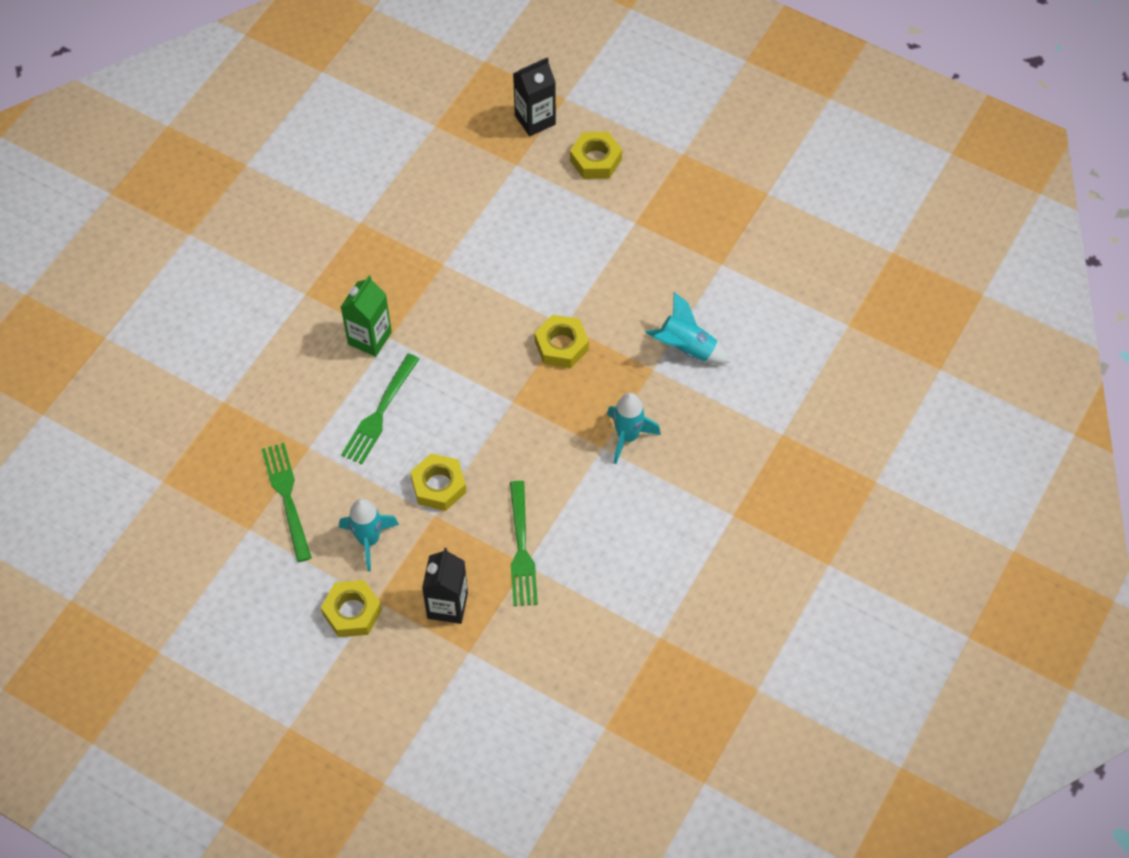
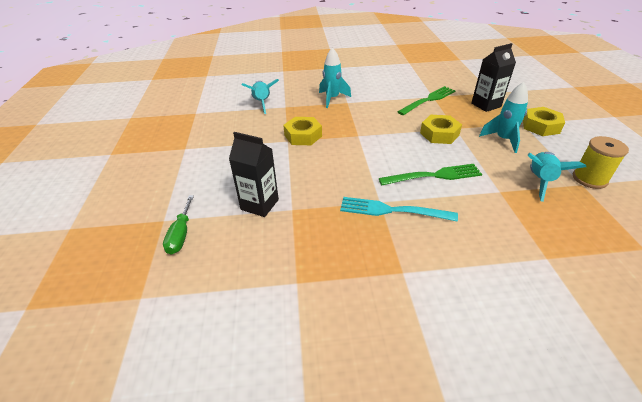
camera: 125 degrees left, 20 degrees down
(247, 545) = (589, 179): none -> yellow spool
(287, 497) = (539, 181): green fork -> turquoise rocket
(369, 338) = (392, 210): green carton -> turquoise fork
(484, 170) = (181, 235): none -> green screwdriver
(535, 120) = (104, 233): black carton -> black carton (259, 204)
(595, 160) = (136, 184): yellow nut -> none

